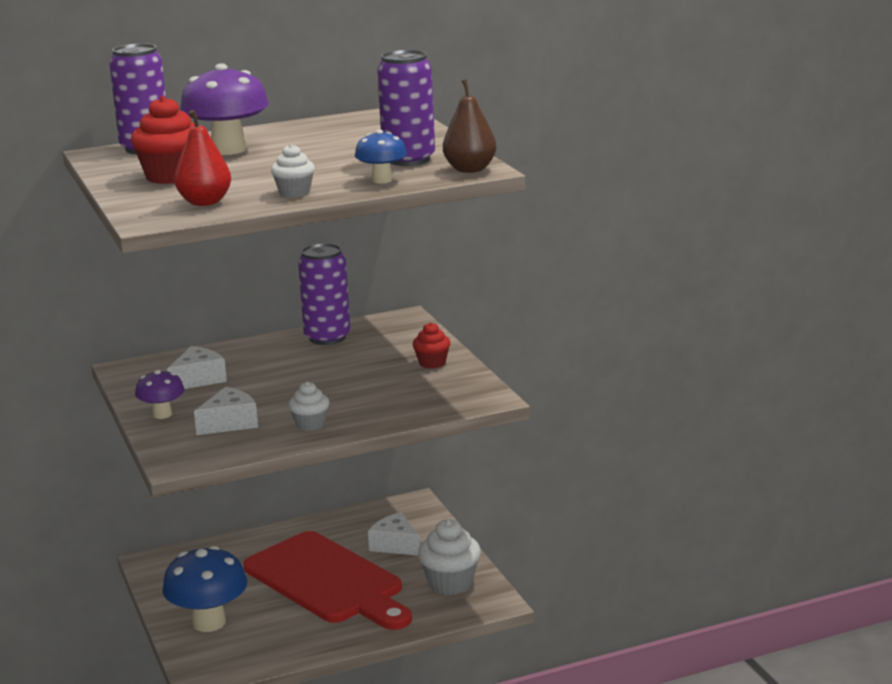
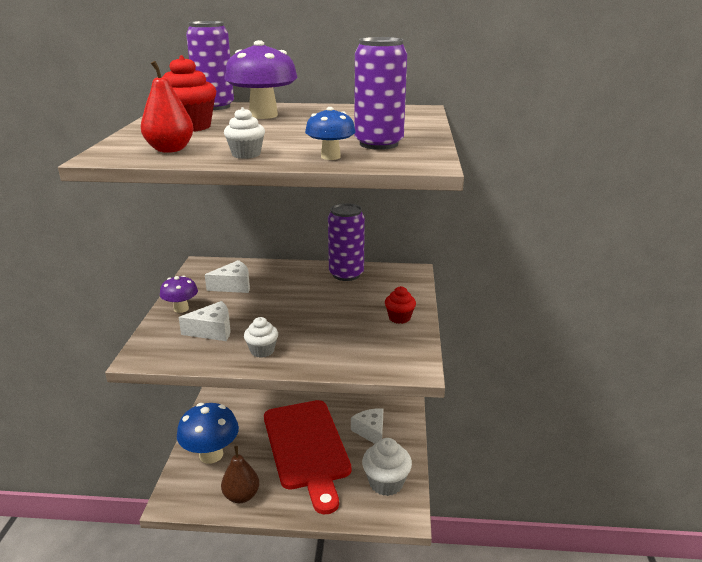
camera: 25 degrees right, 5 degrees up
(470, 169) = (418, 161): brown pear -> brown pear (241, 496)

